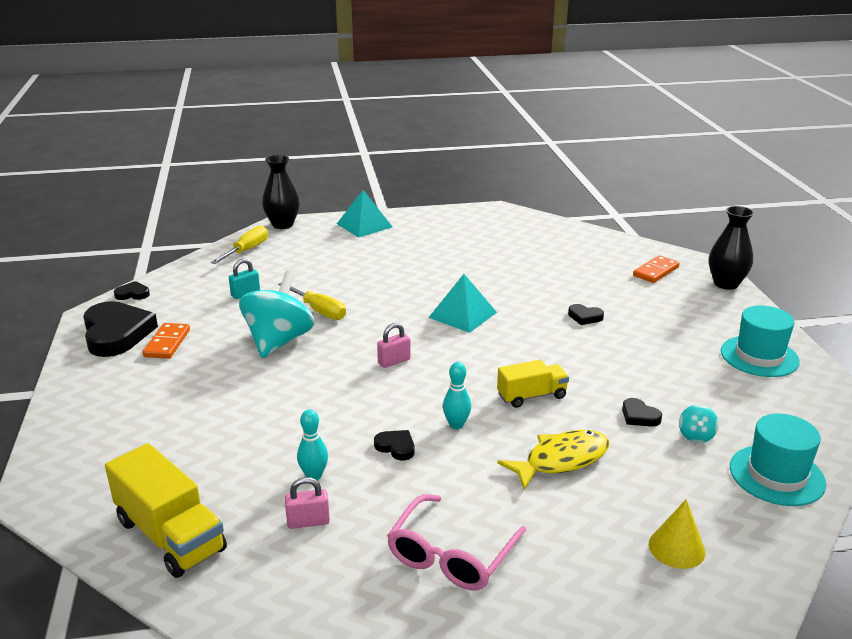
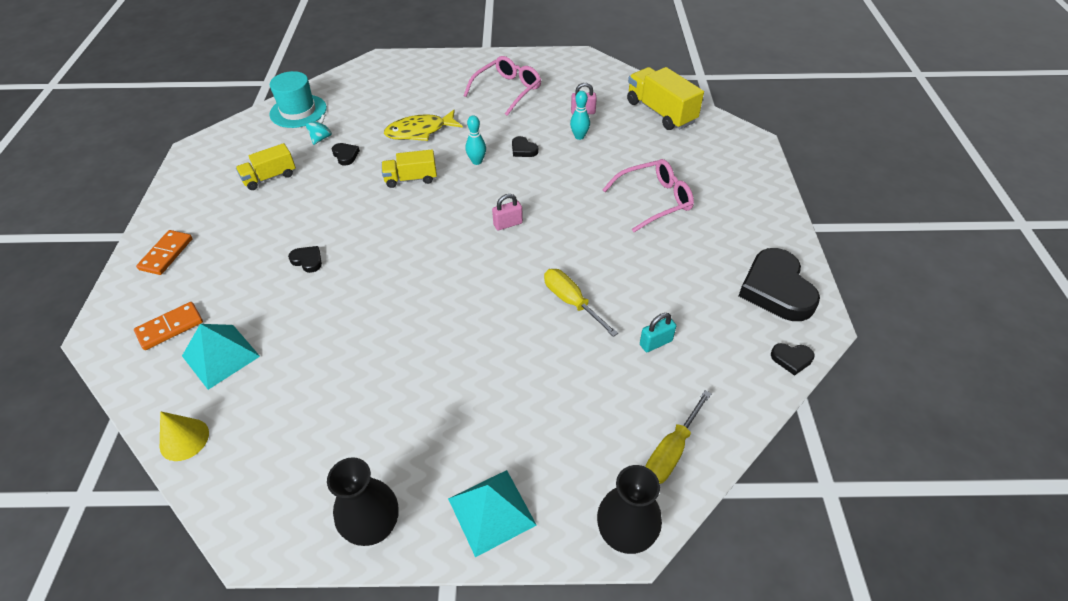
camera: 170 degrees left, 20 degrees up
(167, 343) = (719, 269): orange domino -> orange domino (166, 254)
(219, 399) = (654, 200): none -> pink glasses
(279, 341) = (611, 260): turquoise spinning top -> none
(462, 315) = (424, 277): turquoise pyramid -> turquoise pyramid (221, 356)
(676, 548) = (390, 83): yellow cone -> yellow cone (184, 439)
(707, 382) = (270, 177): none -> yellow truck
(726, 284) = (119, 295): black vase -> black vase (374, 527)
(759, 356) = (202, 197): turquoise hat -> none

